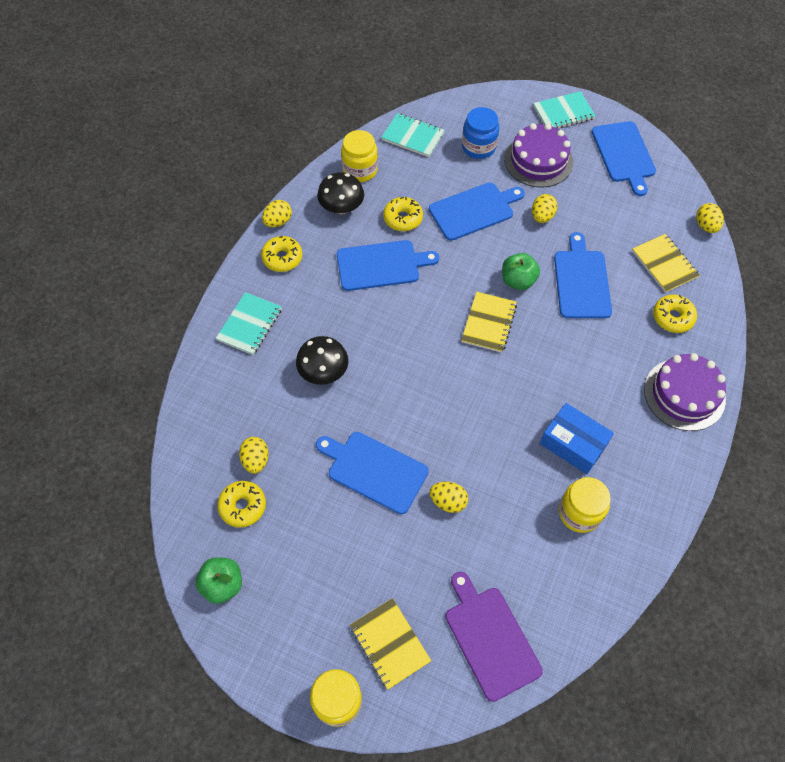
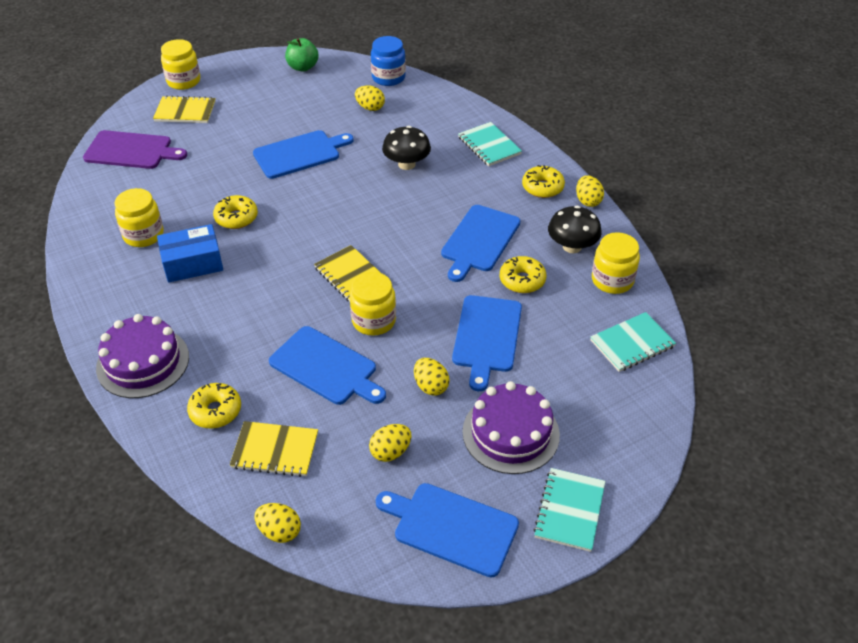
camera: 125 degrees right, 15 degrees down
(242, 506) = (343, 91): yellow donut -> yellow donut (236, 218)
(448, 501) = (235, 176): yellow egg -> yellow egg (390, 452)
(478, 147) = (573, 391): blue jar -> blue jar (388, 78)
(518, 281) = (374, 321): green apple -> yellow jar

